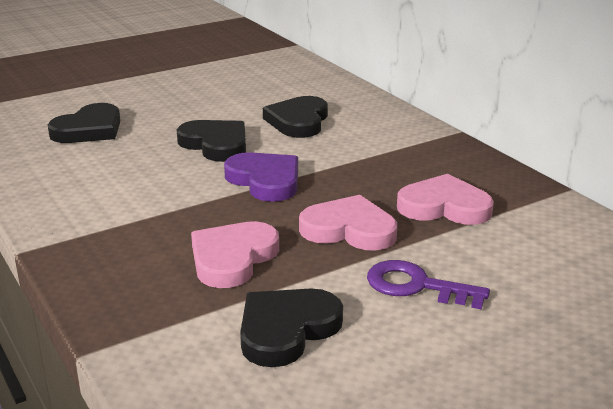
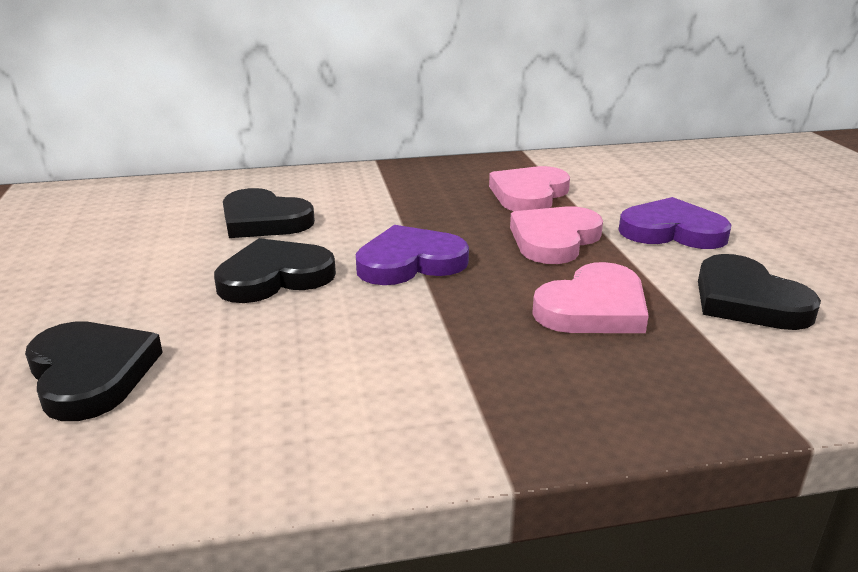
camera: 70 degrees left, 0 degrees up
(232, 258) = (593, 308): pink heart -> pink heart turned 90 degrees counterclockwise
(417, 286) = (672, 231): purple key -> purple heart

